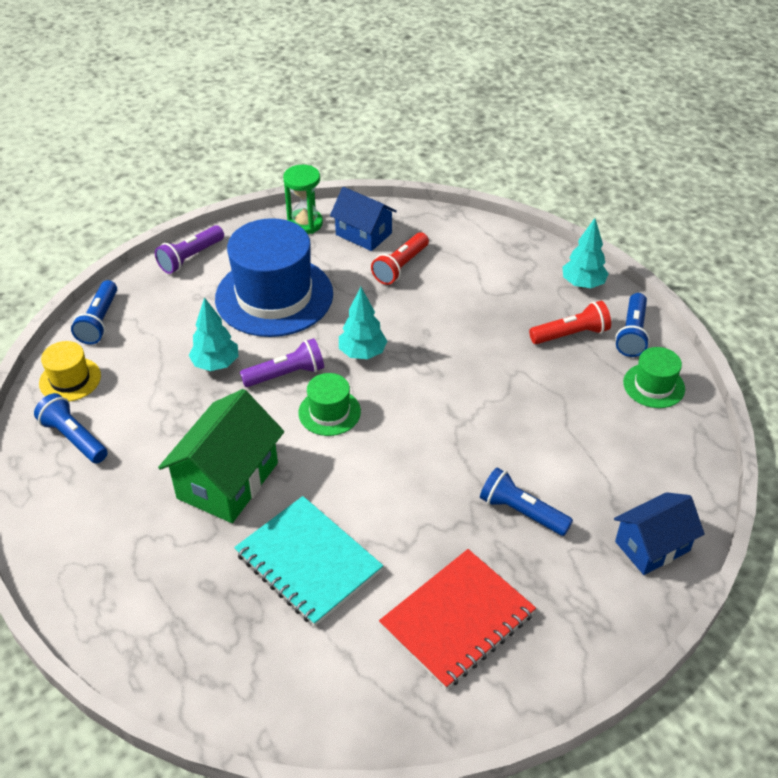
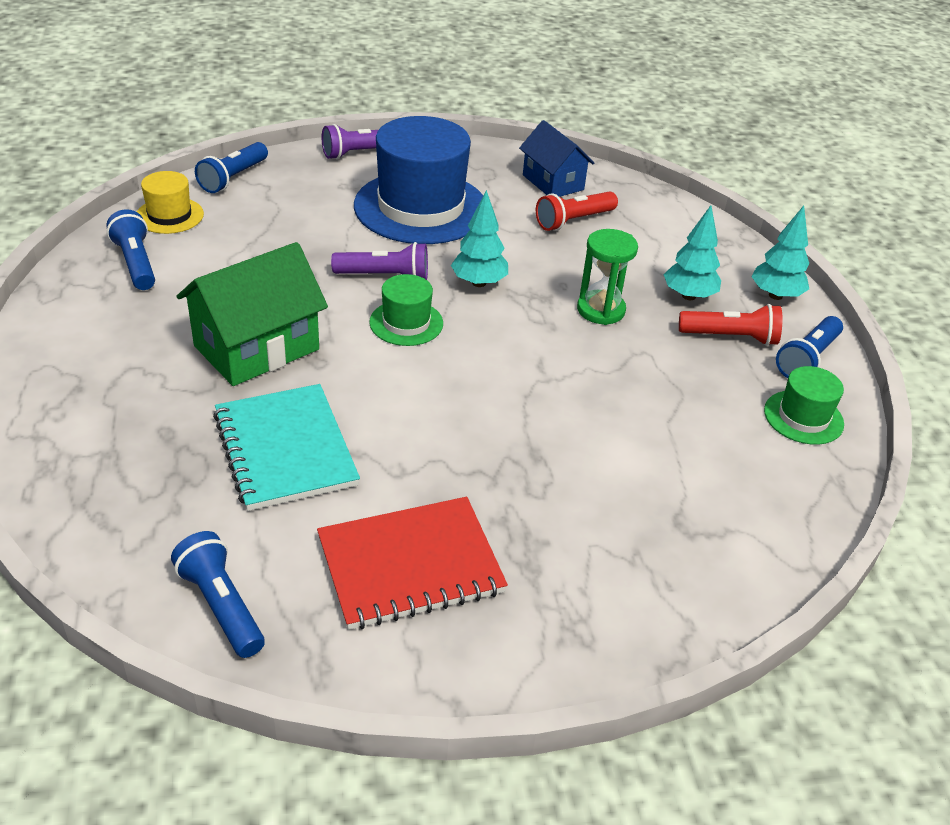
camera: 20 degrees right, 5 degrees down
(216, 364) = (319, 246): turquoise tree -> turquoise tree (689, 296)
(305, 223) = (497, 157): green hourglass -> green hourglass (601, 310)
(521, 512) = (558, 486): blue flashlight -> blue flashlight (222, 605)
(652, 546) = (699, 578): blue house -> none

